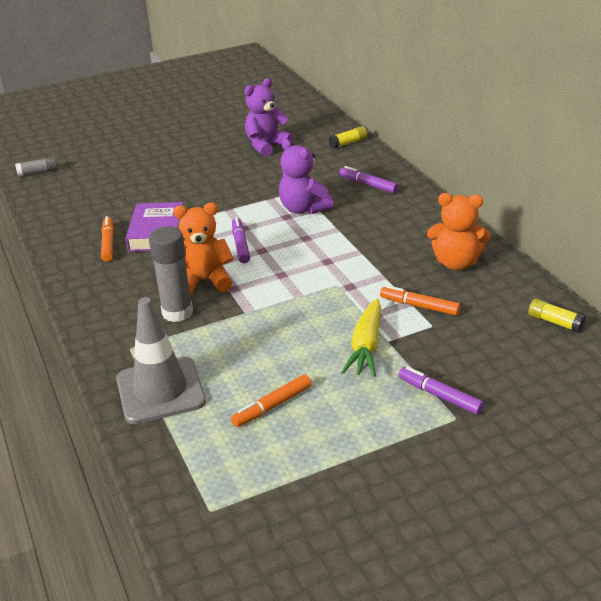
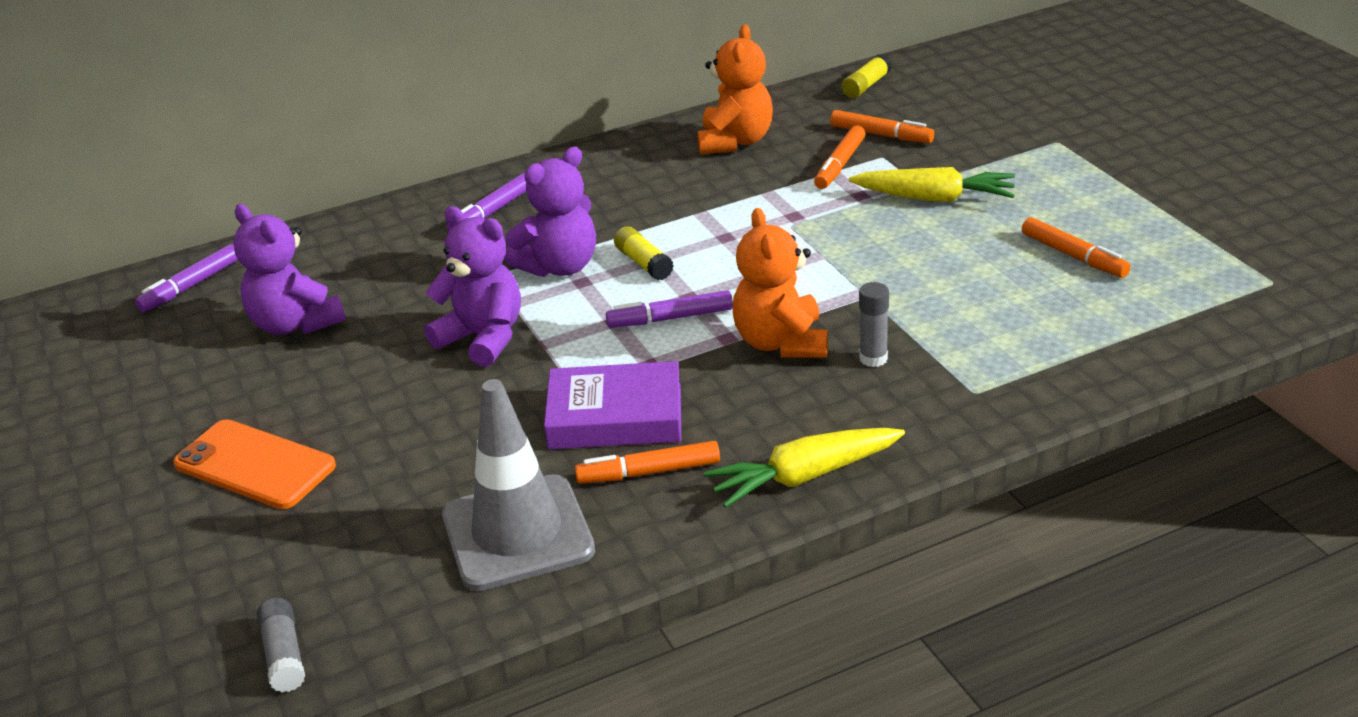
camera: 90 degrees left, 0 degrees up
(83, 287) = (804, 476): none -> yellow carrot
(159, 151) = (255, 465): none -> orange phone
(160, 390) = (1068, 348): grey traffic cone -> grey traffic cone (517, 533)
(177, 312) = (873, 358): grey glue stick -> grey glue stick, size x0.55
(239, 193) = (483, 338): none -> purple teddy bear
(348, 143) = (326, 237): yellow glue stick -> yellow glue stick (643, 263)
(439, 396) = (1020, 150): purple marker -> purple marker (191, 286)
(467, 326) = (881, 135): none -> orange marker

